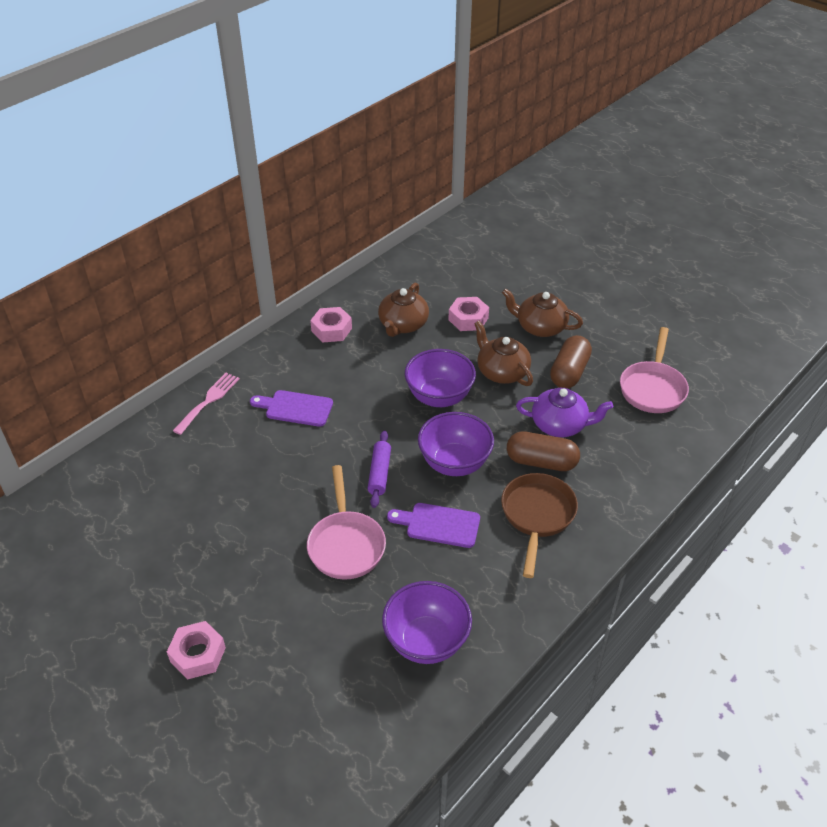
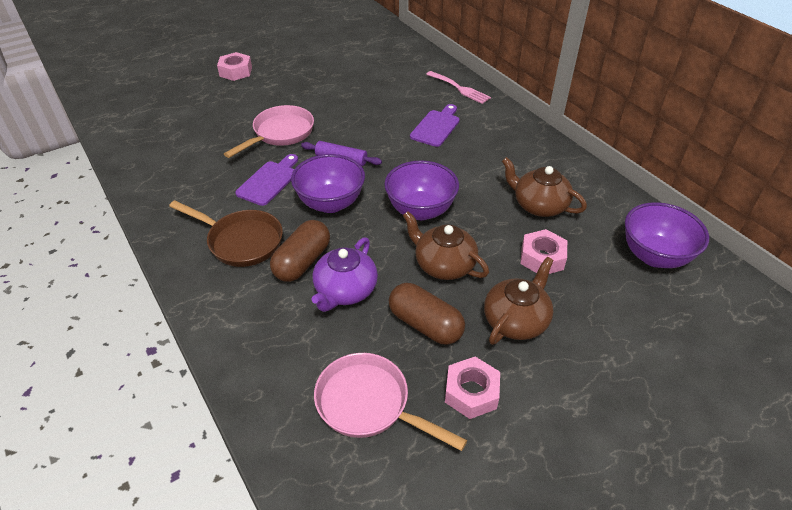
camera: 105 degrees right, 0 degrees up
(331, 330) = (539, 158): pink nut -> pink nut (471, 392)
(346, 544) = (280, 133): pink pan -> pink pan turned 120 degrees clockwise
(426, 641) = (172, 156): purple bowl -> purple bowl (654, 256)
(502, 372) = (444, 265): brown teapot -> brown teapot turned 120 degrees counterclockwise

